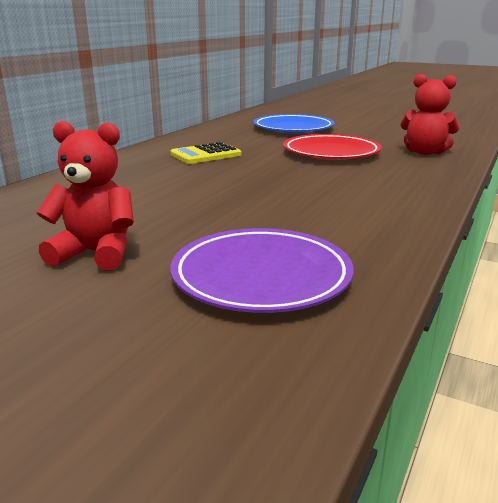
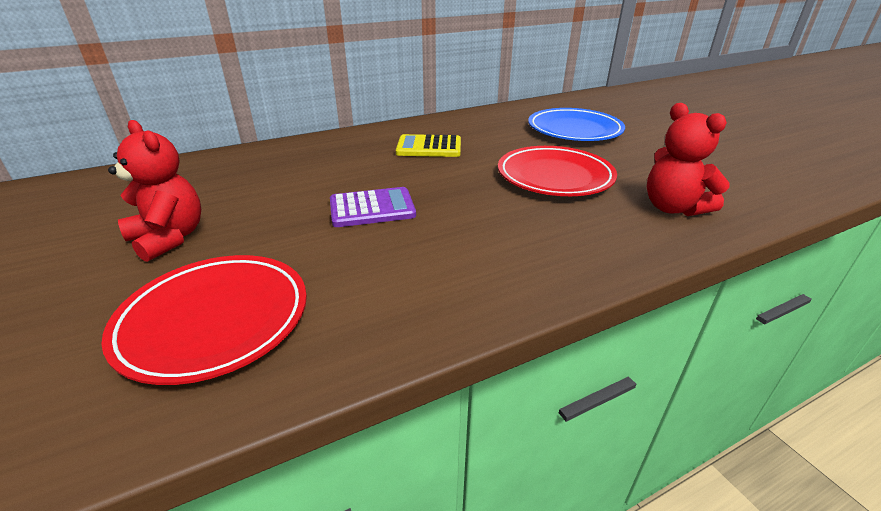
camera: 35 degrees right, 10 degrees up
(240, 194) = (372, 208): none -> purple calculator
(261, 277) = (215, 320): purple plate -> red plate

